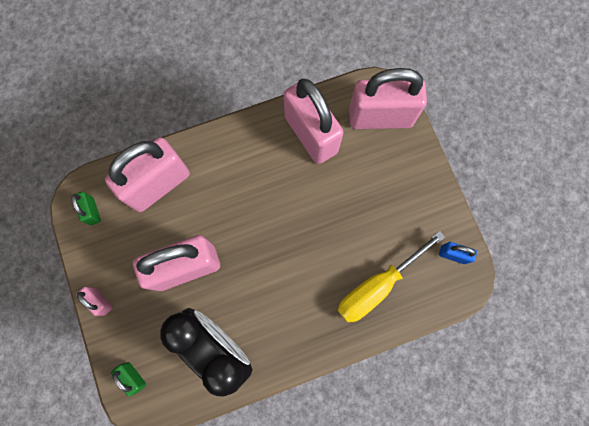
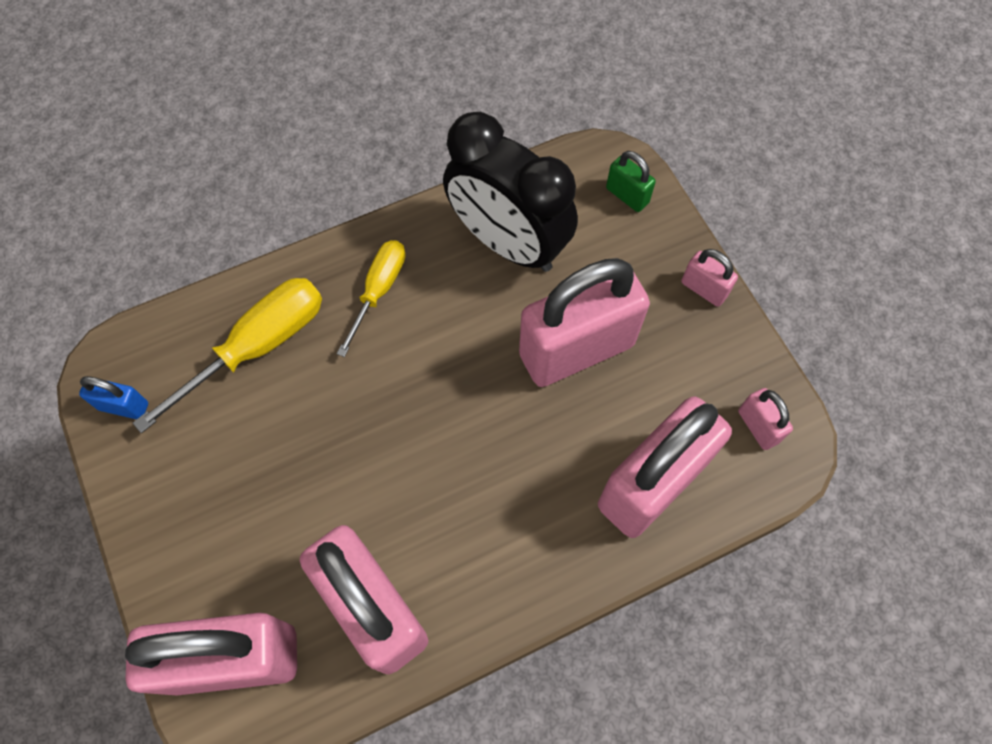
camera: 175 degrees right, 10 degrees down
(92, 211) = (758, 426): green padlock -> pink padlock
(303, 318) = (378, 290): none -> yellow screwdriver

